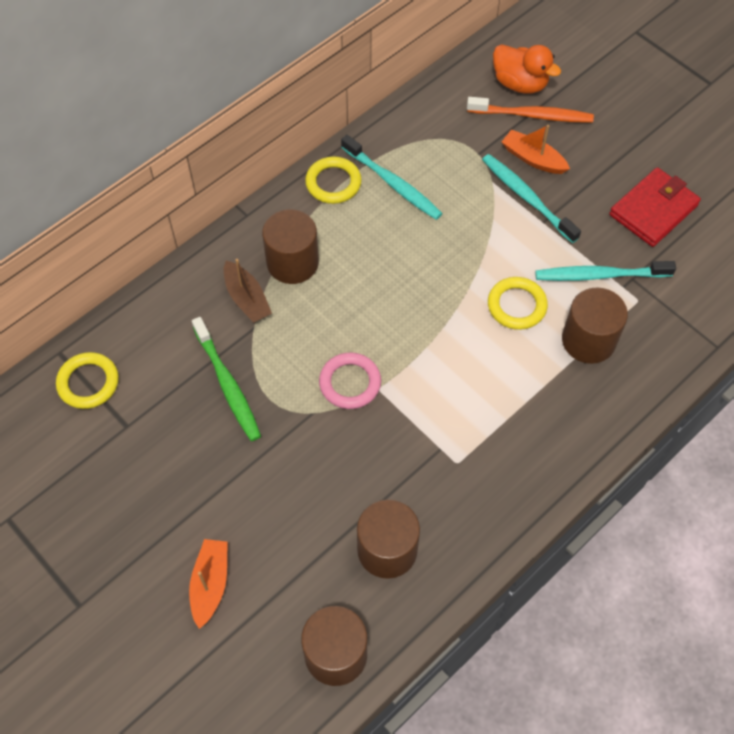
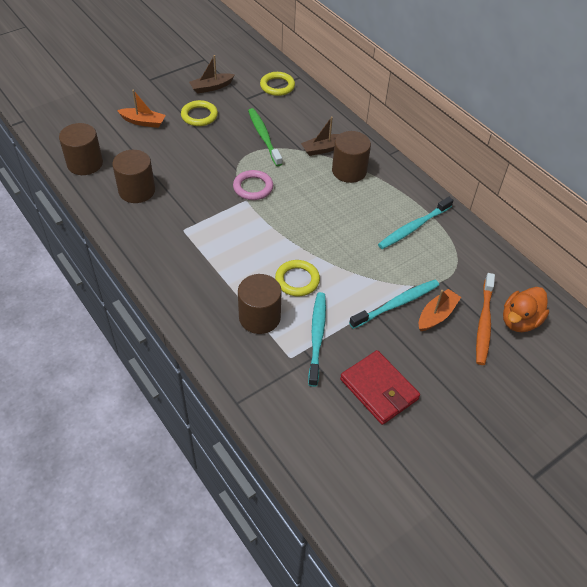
camera: 95 degrees right, 10 degrees down
(98, 489) = (211, 87): none -> brown boat
(227, 385) = (264, 136): green toothbrush -> green toothbrush turned 90 degrees clockwise
(333, 183) = (415, 197): yellow ring -> yellow ring (199, 116)

